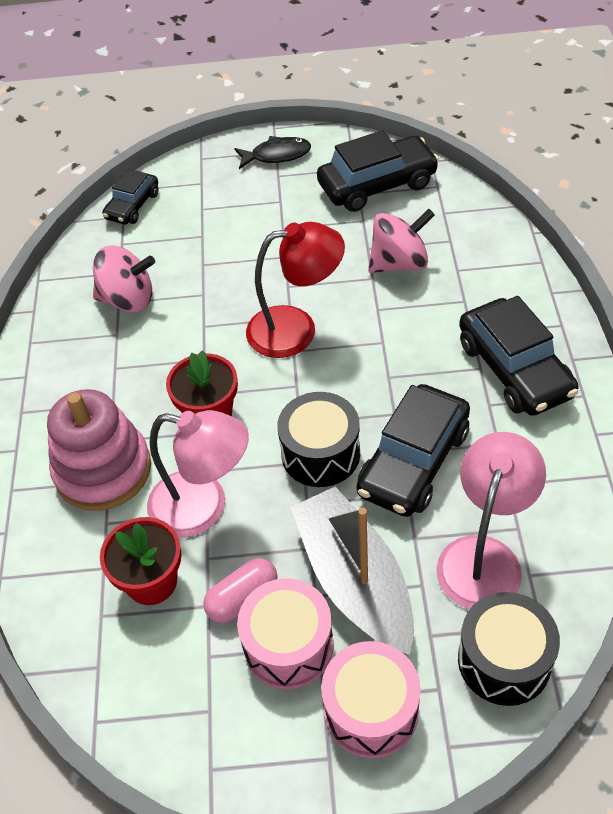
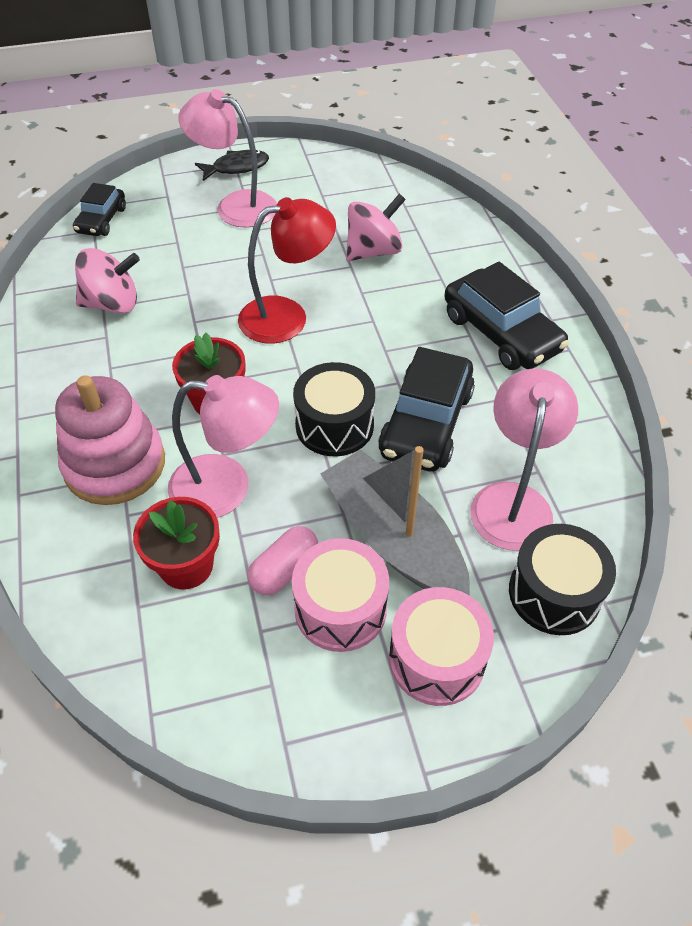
camera: 15 degrees left, 0 degrees up
(267, 199) = (235, 206): none -> pink lamp
(377, 185) = (338, 187): black car -> none

